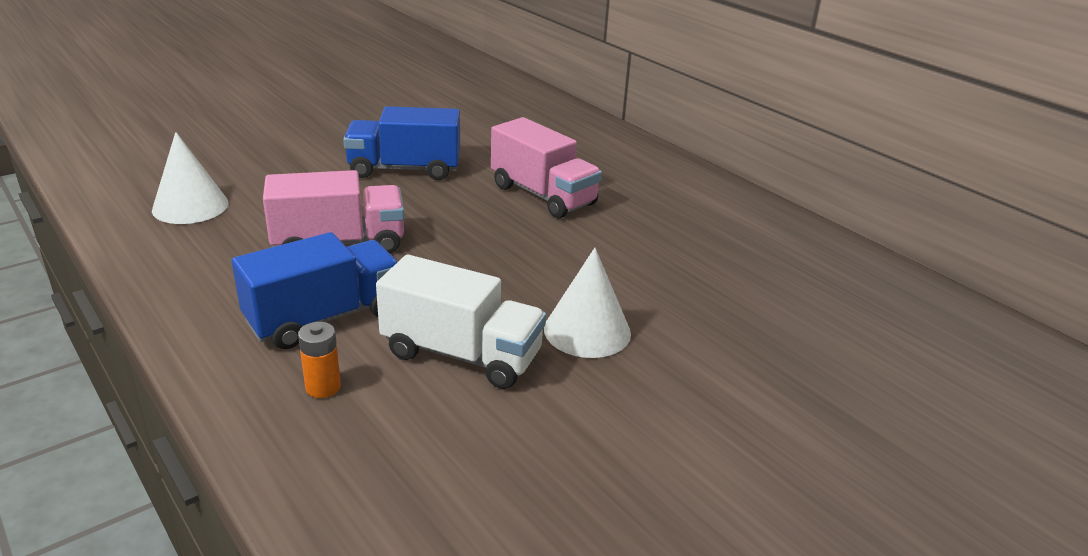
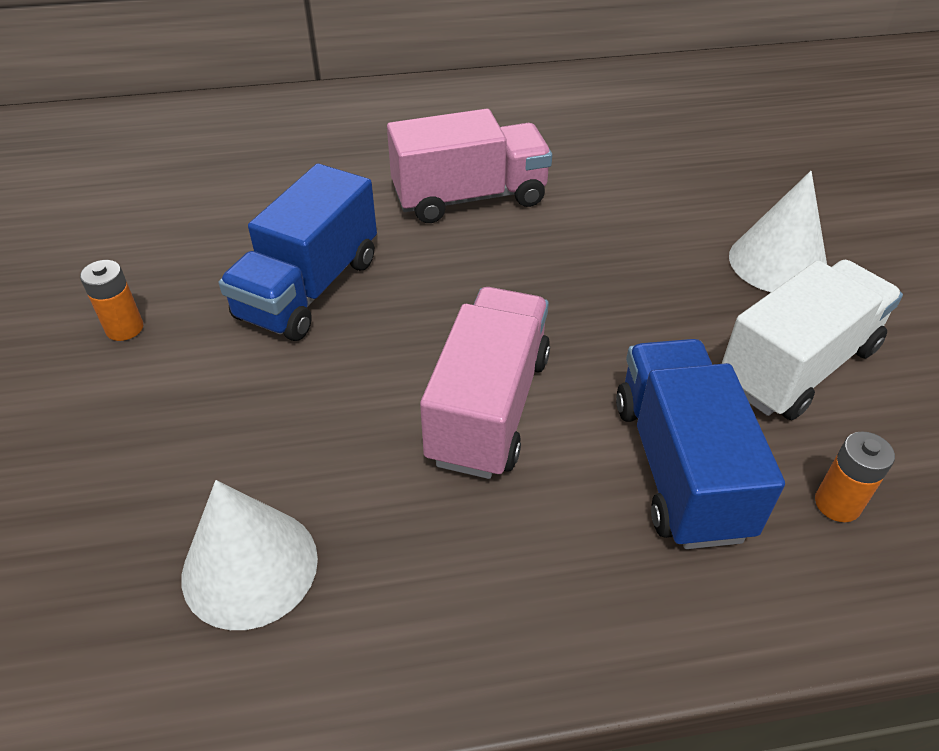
camera: 60 degrees left, 15 degrees up
(335, 135) = (124, 328): none -> orange battery

